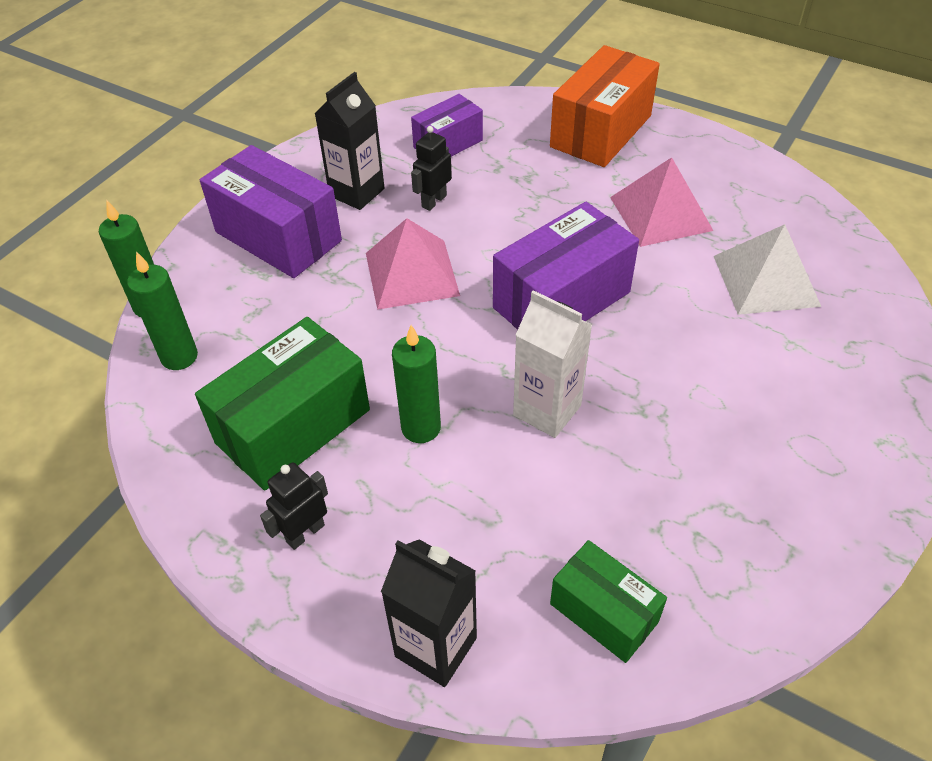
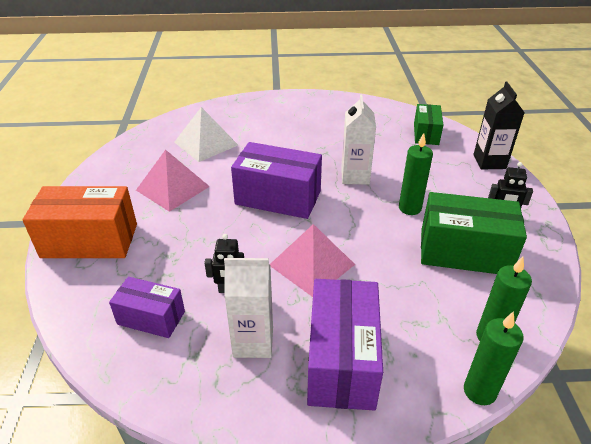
camera: 125 degrees left, 10 degrees down
(357, 192) = (253, 342): black carton -> white carton

